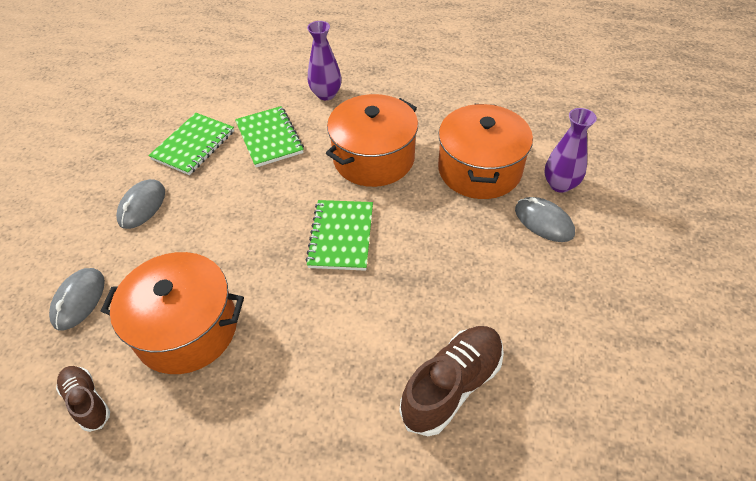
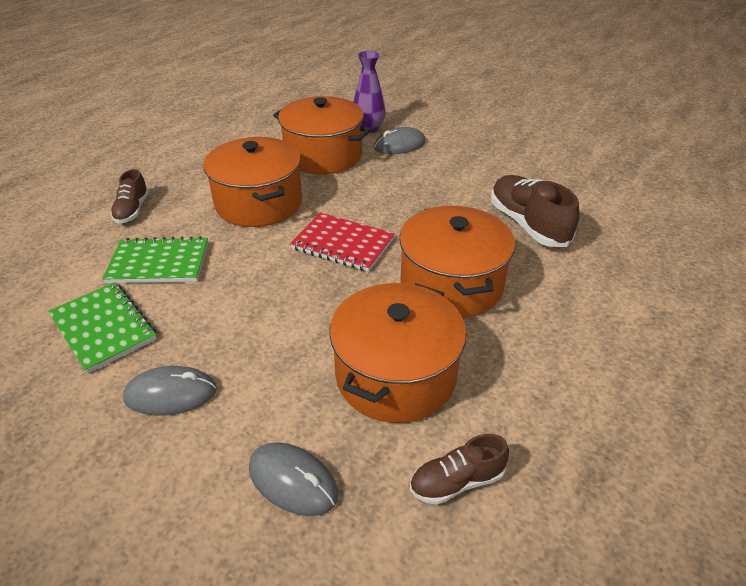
camera: 70 degrees left, 10 degrees down
(142, 206) = (170, 394): grey mouse -> grey mouse turned 45 degrees counterclockwise
(316, 337) = (451, 284): none -> orange pot
(326, 94) = (132, 210): purple vase -> brown shoe
(341, 236) = (343, 244): green notebook -> red notebook

